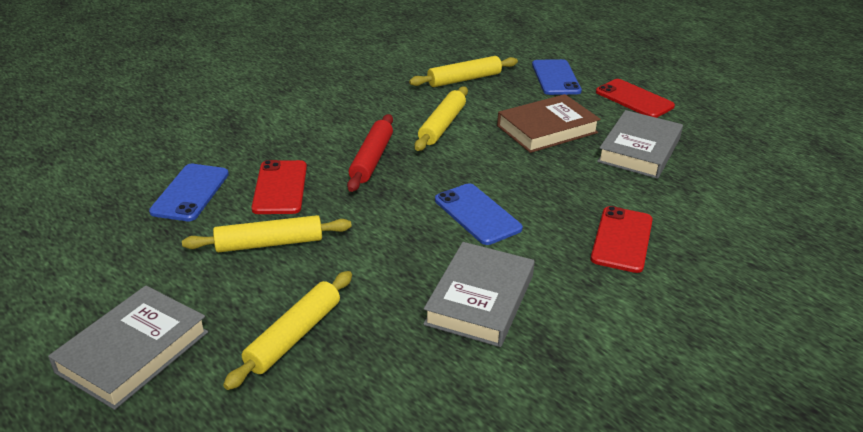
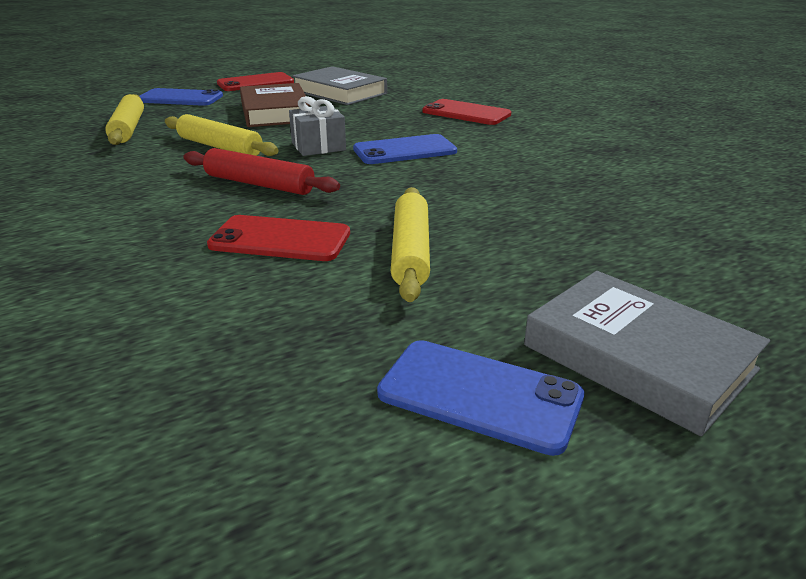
camera: 75 degrees left, 5 degrees down
(190, 193) = (238, 309): blue phone -> blue phone (479, 395)
(293, 336) = (595, 246): yellow rolling pin -> none
(465, 168) = (318, 146): none -> grey gift
(480, 299) = (539, 163): grey book -> none

